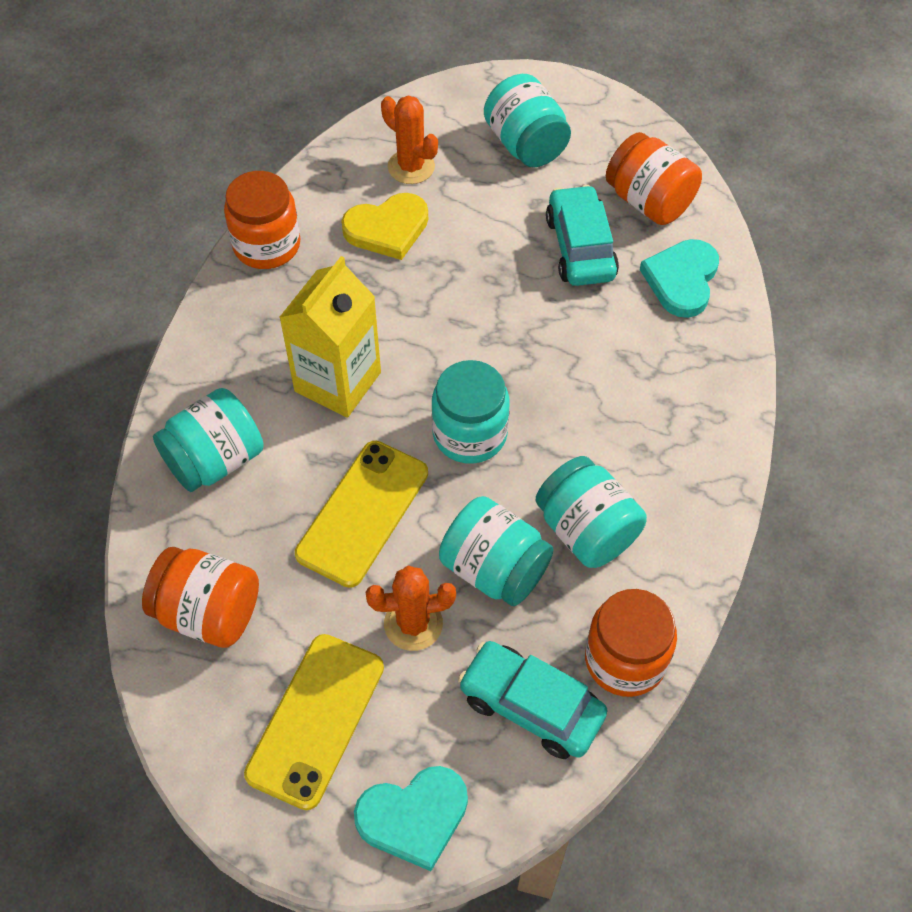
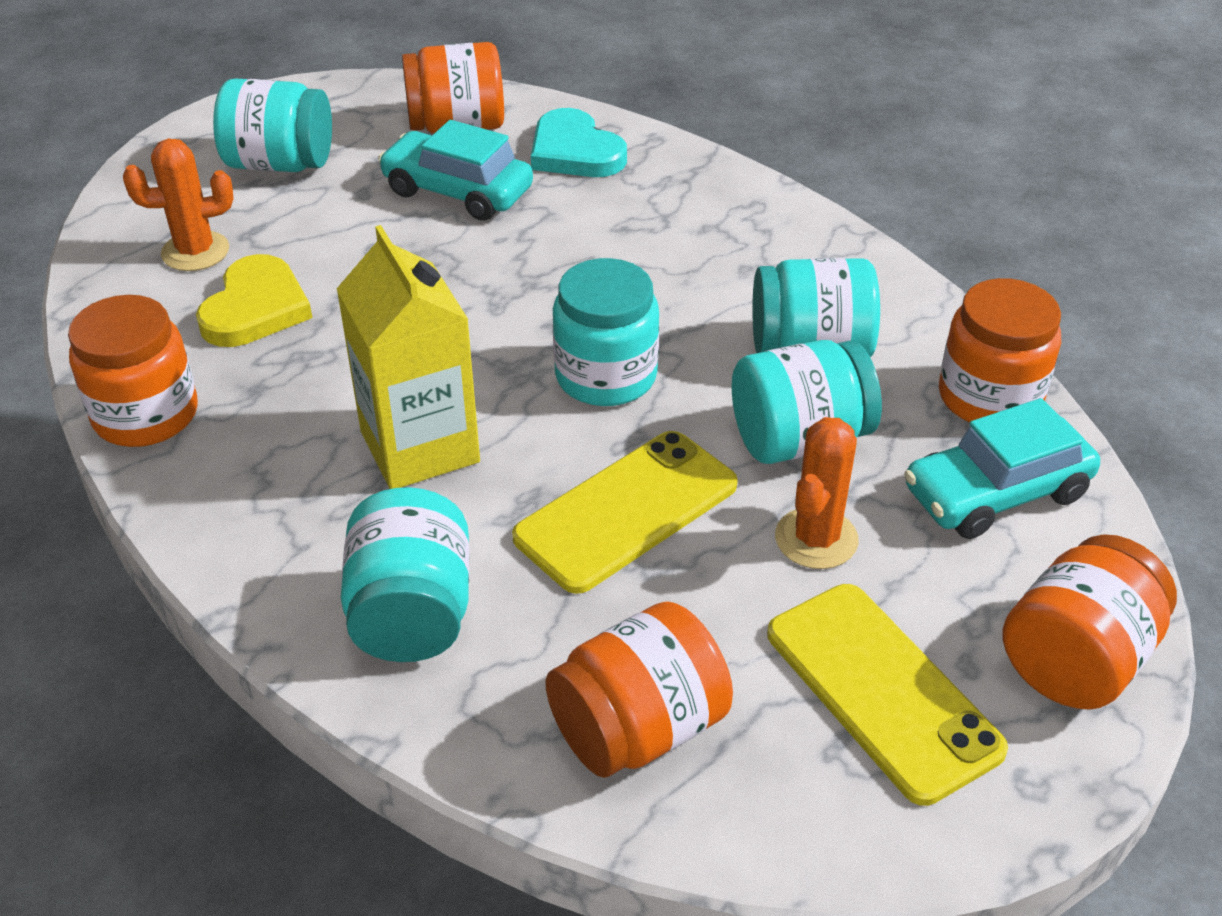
camera: 55 degrees left, 15 degrees down
(363, 513) = (627, 511): yellow phone -> yellow phone turned 75 degrees clockwise
(413, 817) = (1076, 659): turquoise heart -> orange jar

